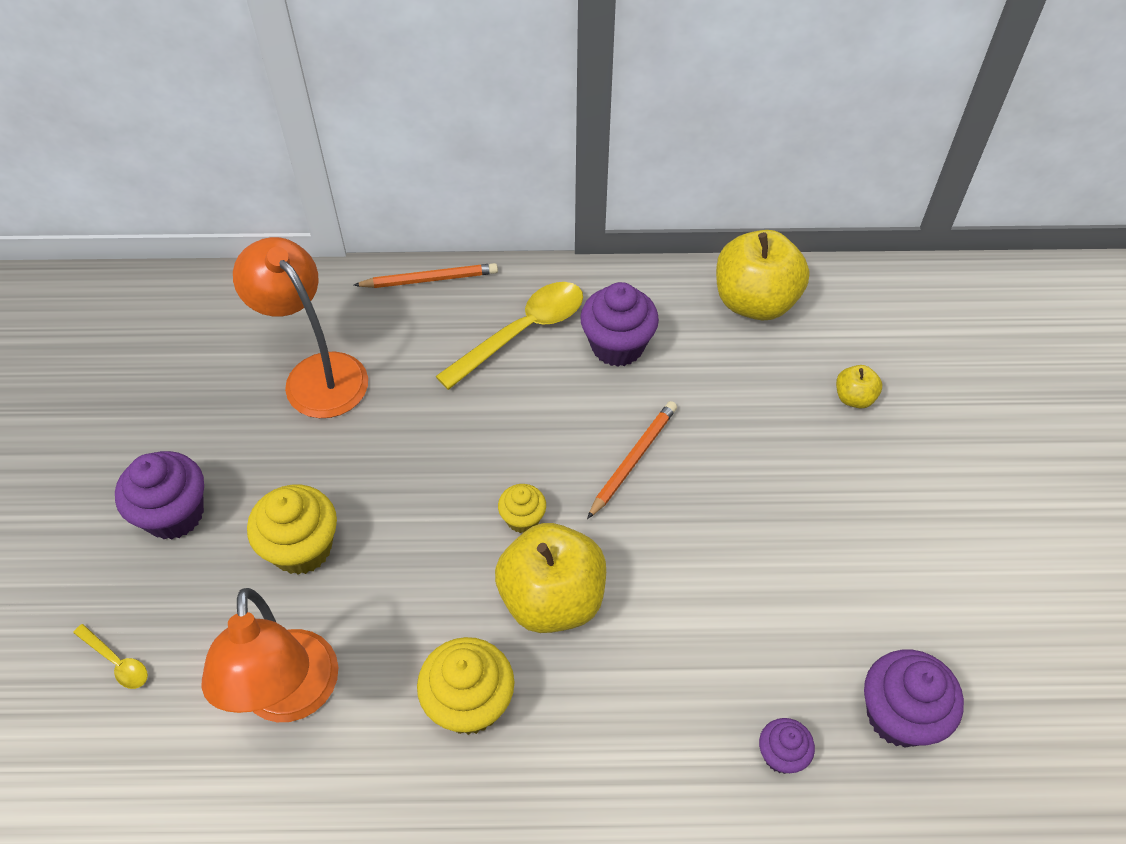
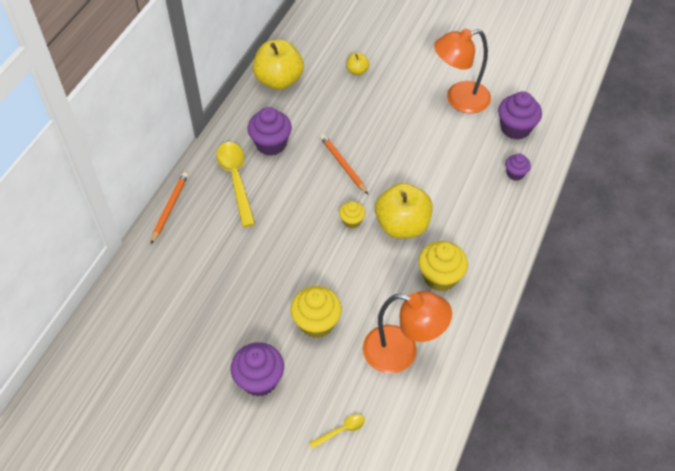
camera: 65 degrees left, 0 degrees up
(316, 373) = (203, 282): orange lamp -> orange lamp (459, 99)

